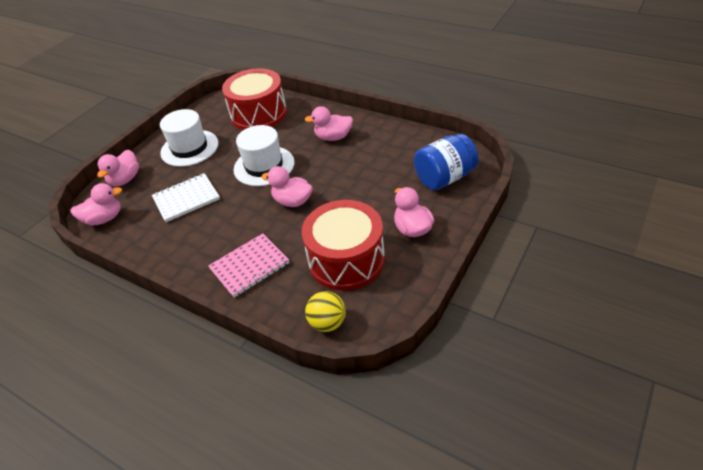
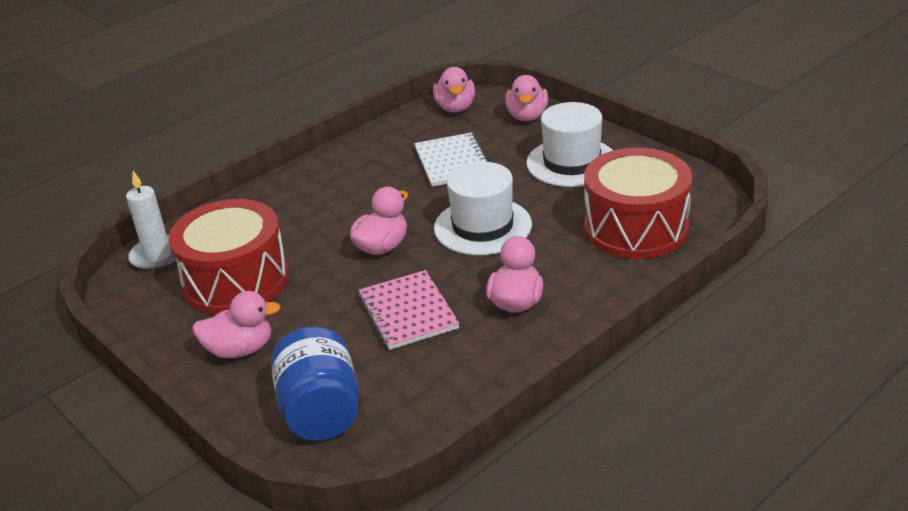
camera: 105 degrees right, 10 degrees down
(125, 179) = (527, 116): pink duck -> pink duck turned 120 degrees counterclockwise
(249, 266) = (290, 207): pink notebook -> pink notebook (408, 312)
(327, 323) = (158, 256): yellow ball -> white candle

